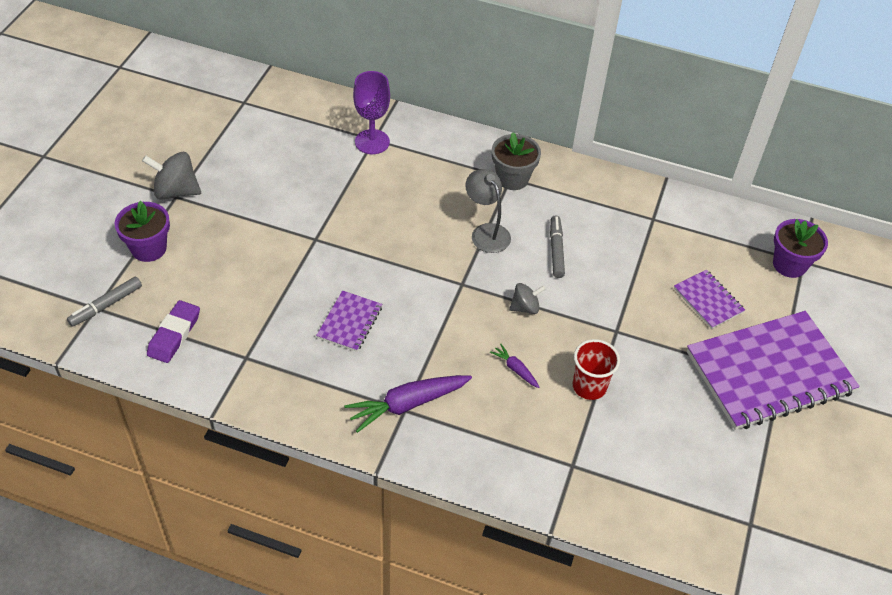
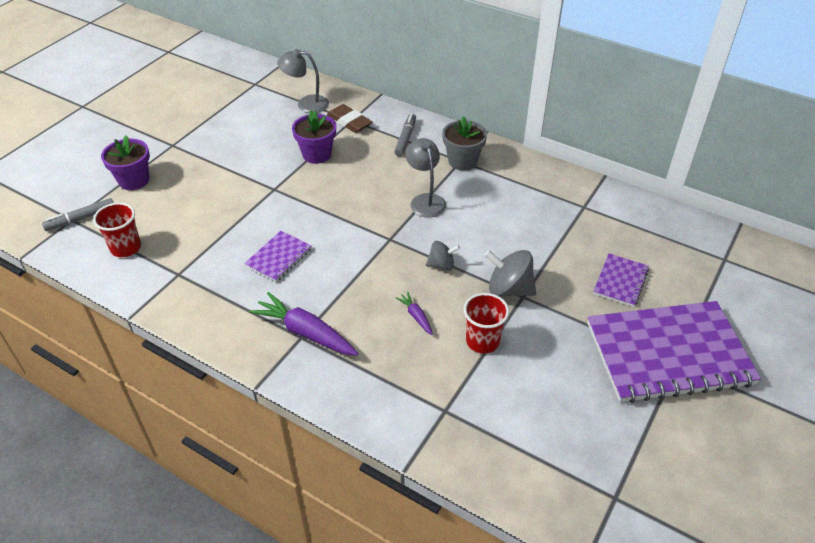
camera: 15 degrees right, 5 degrees down
(174, 334) = (126, 248): purple eraser -> red cup
(176, 191) = (174, 141): grey spinning top -> grey spinning top (509, 289)
(314, 124) = (306, 104): none -> grey lamp
(372, 142) = (349, 122): purple goblet -> brown eraser
(408, 404) = (306, 333): purple carrot -> purple carrot turned 45 degrees clockwise
(556, 250) = (485, 222): grey marker -> grey marker (405, 138)
(708, 300) = (620, 281): purple notebook -> purple notebook turned 45 degrees clockwise
(789, 264) = (710, 260): purple flower pot -> purple flower pot (317, 154)

